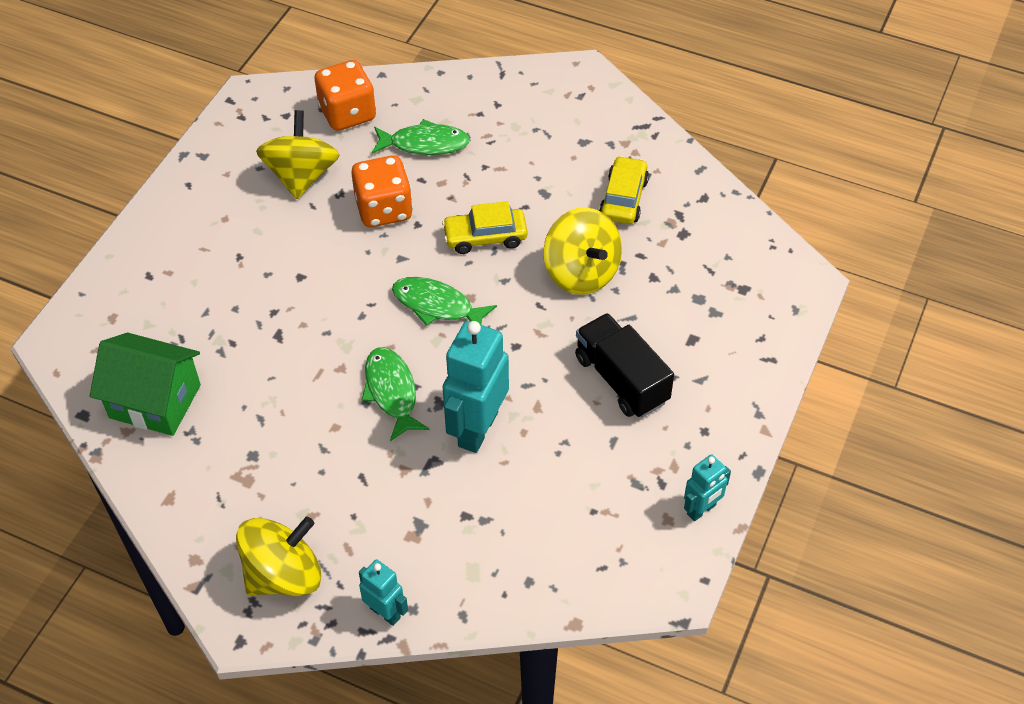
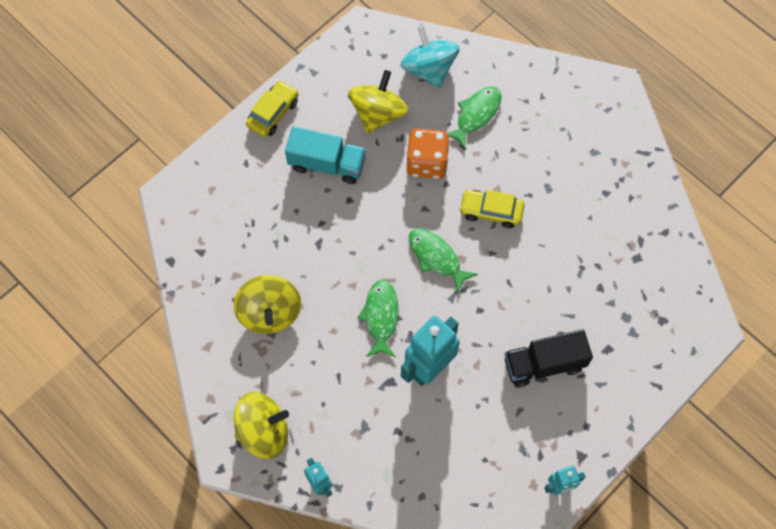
camera: 20 degrees right, 15 degrees up
(155, 401) = (220, 267): green house -> none
(256, 246) = (327, 164): none -> turquoise truck
(347, 113) = (429, 69): orange dice -> turquoise spinning top
(425, 144) = (476, 115): green fish -> green fish turned 75 degrees counterclockwise
(581, 272) = (549, 265): yellow spinning top -> yellow spinning top (270, 313)
(621, 379) = (544, 364): black truck -> black truck turned 90 degrees counterclockwise
(623, 198) = (604, 212): yellow car -> yellow car (273, 113)

